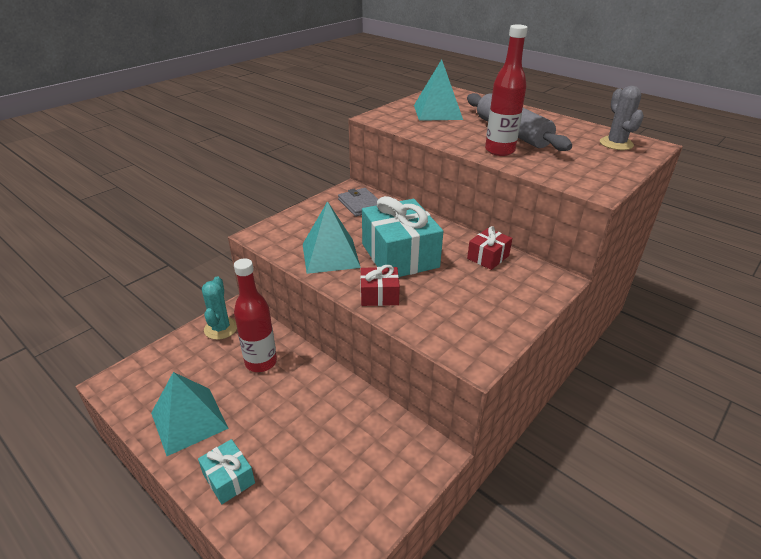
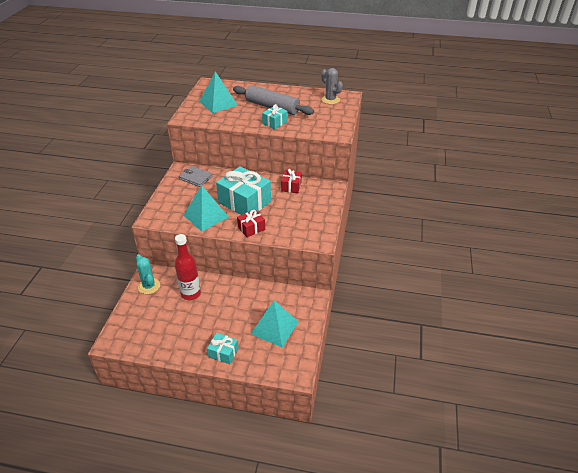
camera: 30 degrees left, 5 degrees up
(189, 420) = (177, 338): turquoise pyramid -> turquoise pyramid (274, 327)
(499, 150) = (275, 123): red bottle -> turquoise gift

